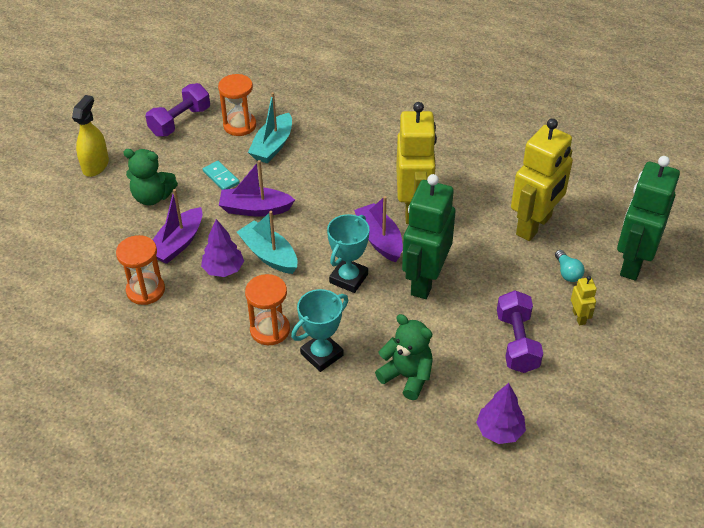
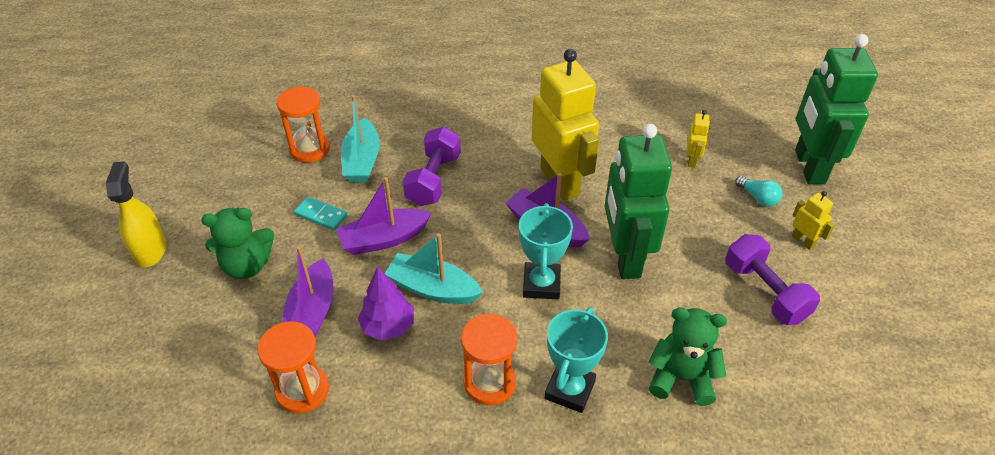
camera: 25 degrees left, 0 degrees up
(180, 121) = (234, 165): purple dumbbell -> purple dumbbell (434, 180)
(499, 431) = (821, 403): purple tree -> none
(534, 226) = (692, 160): yellow robot -> yellow robot, size x0.42

